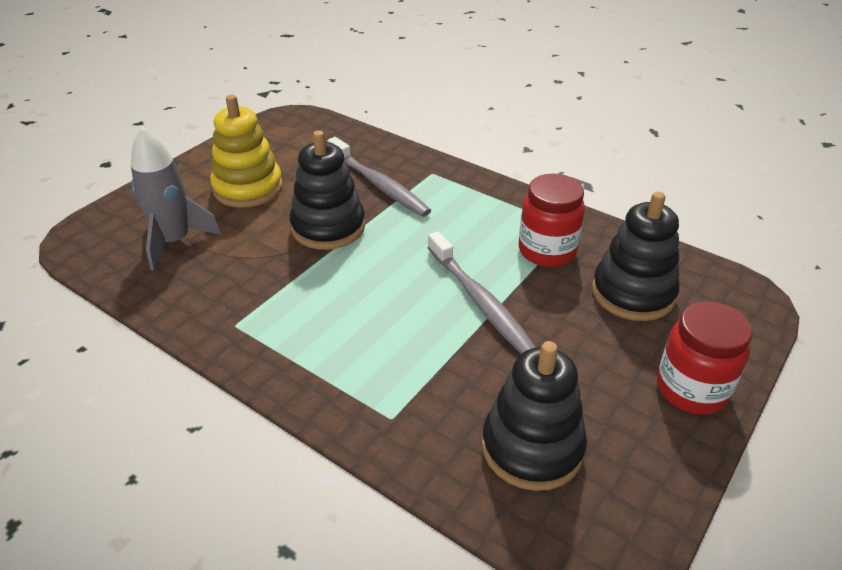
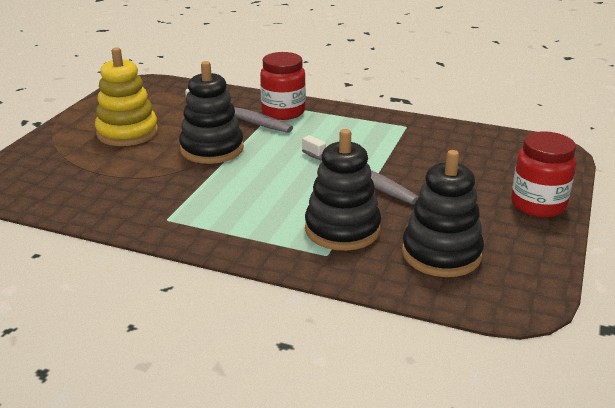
camera: 15 degrees left, 10 degrees down
(174, 241) = (81, 174): grey rocket -> none
(547, 251) = (395, 142): red jar -> red jar (283, 112)
(633, 293) = (471, 158): black stacking toy -> black stacking toy (342, 229)

